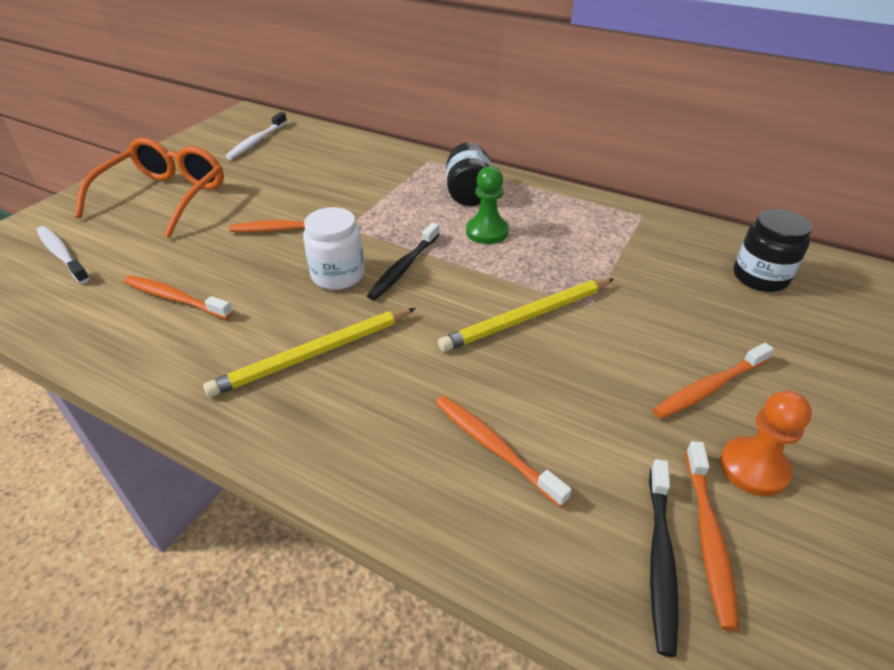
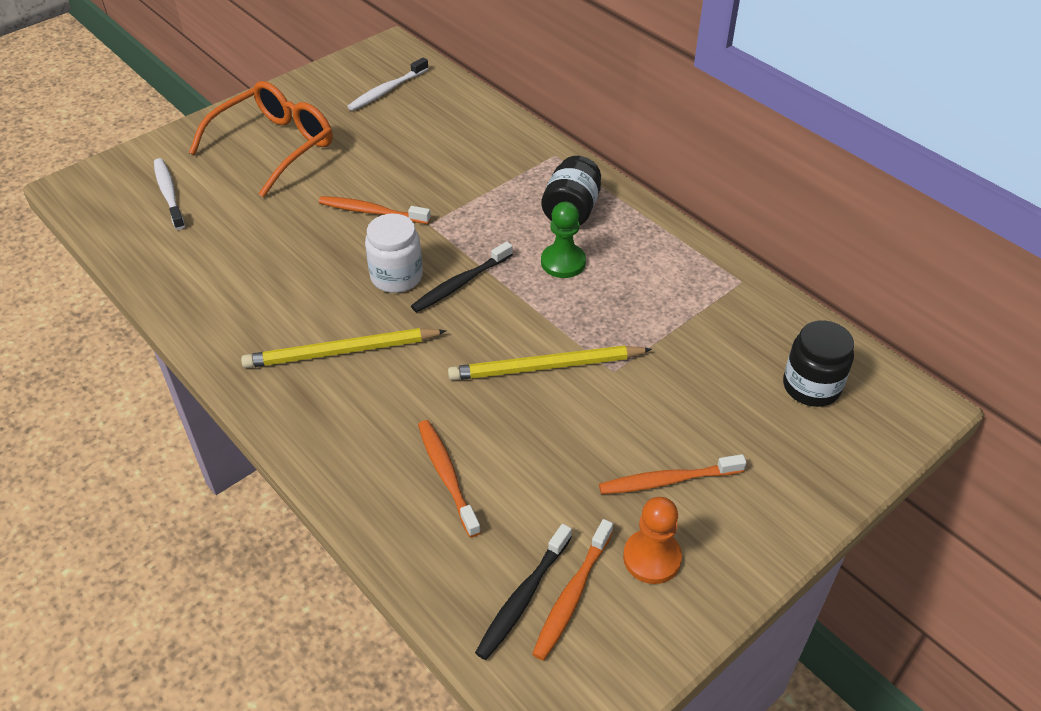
camera: 20 degrees right, 5 degrees up
(175, 298) = (248, 265): orange toothbrush -> none

